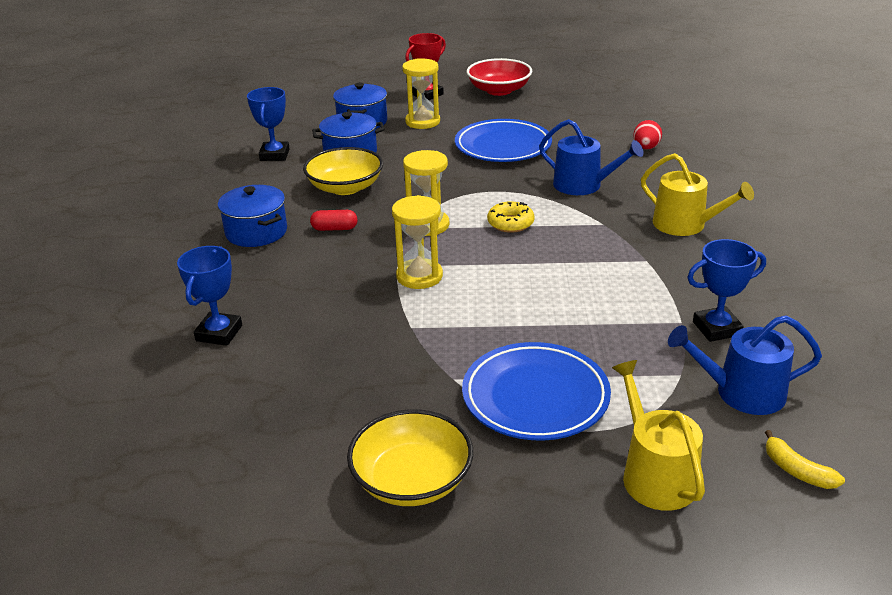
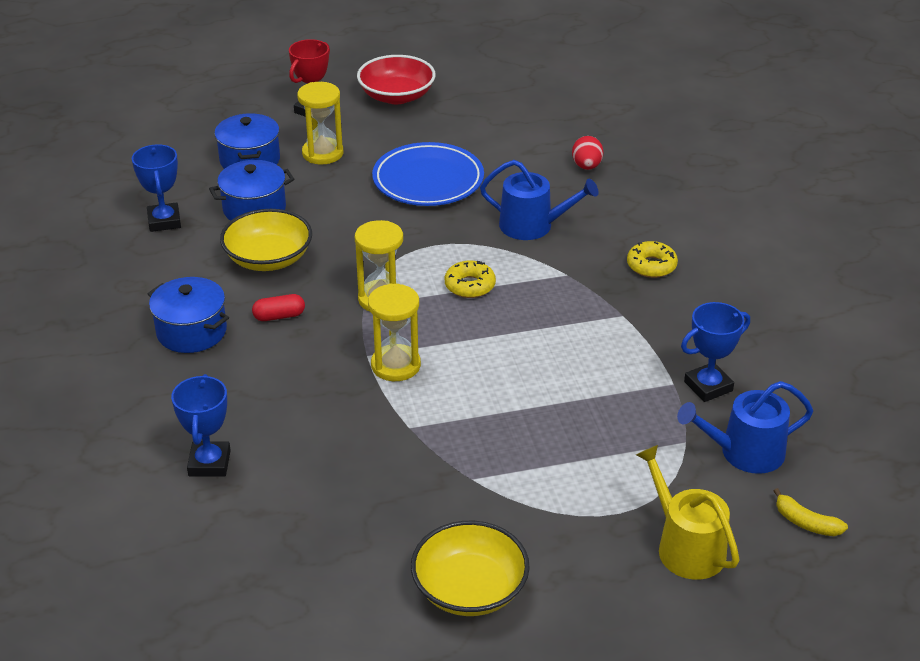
camera: 15 degrees left, 5 degrees up
(535, 397) = (557, 486): blue plate -> none
(685, 225) = (651, 266): yellow watering can -> yellow donut

